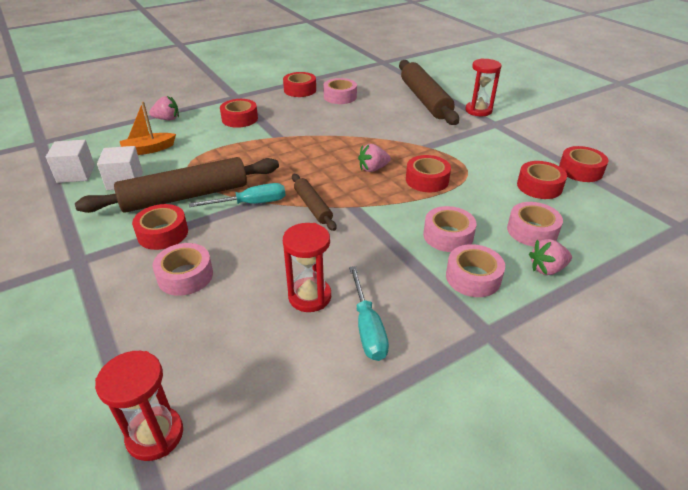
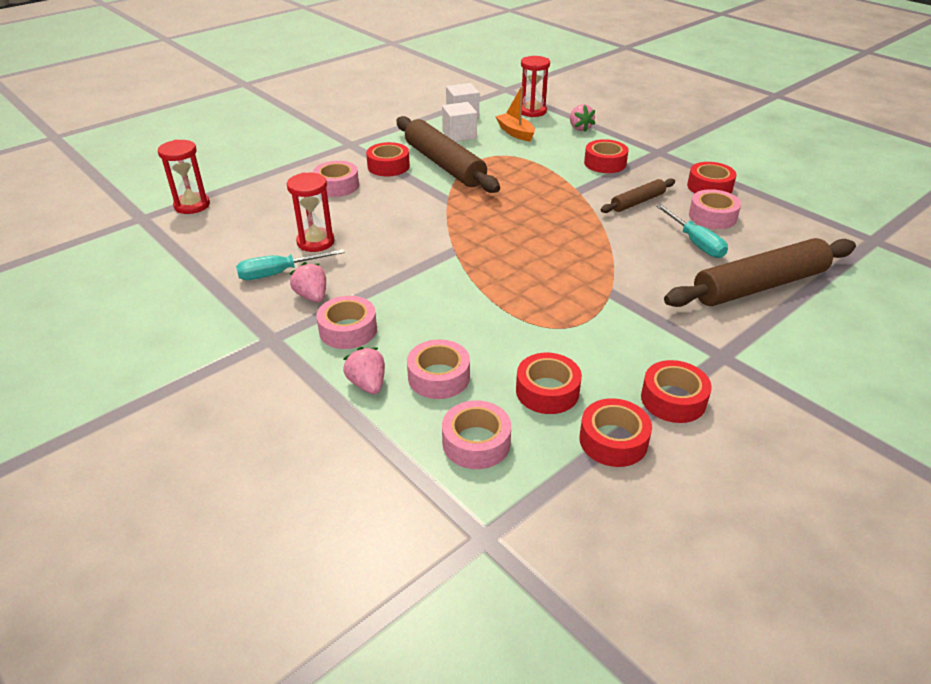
camera: 80 degrees right, 0 degrees up
(251, 203) = (442, 196): turquoise screwdriver -> turquoise screwdriver (695, 242)
(312, 206) = (447, 228): brown rolling pin -> brown rolling pin (637, 202)
(373, 169) = (535, 256): pink strawberry -> pink strawberry (312, 296)
(427, 180) = (525, 295): red tape -> red tape (673, 399)
(448, 236) = (415, 313): pink tape -> pink tape (476, 443)
(478, 110) = (760, 339): red hourglass -> red hourglass (532, 111)

